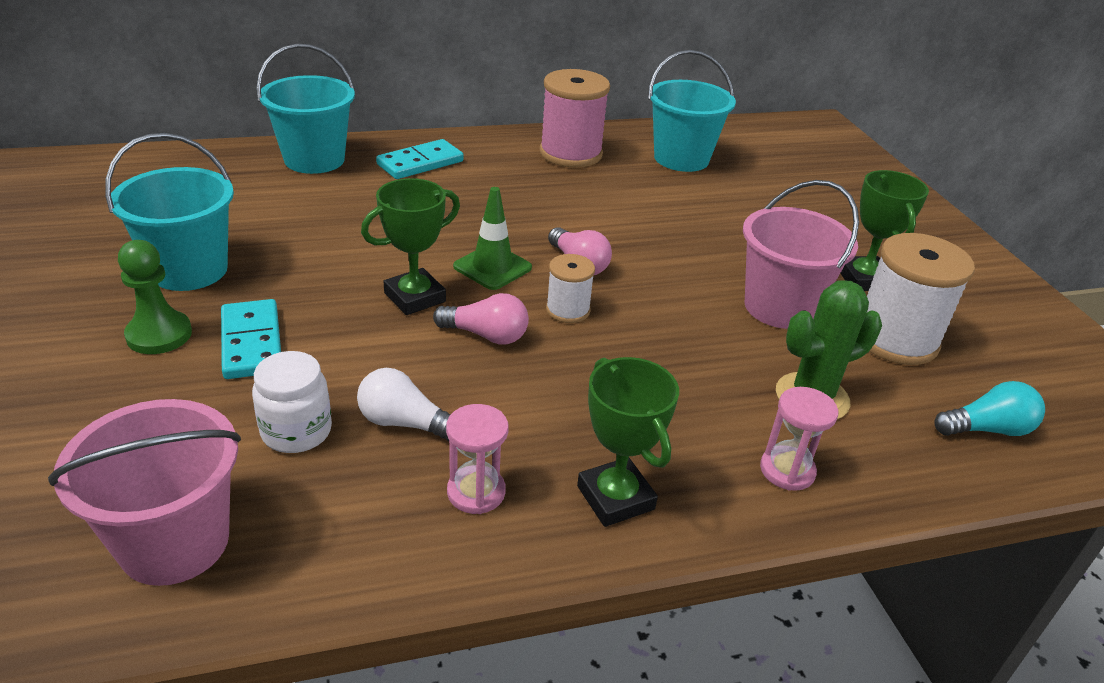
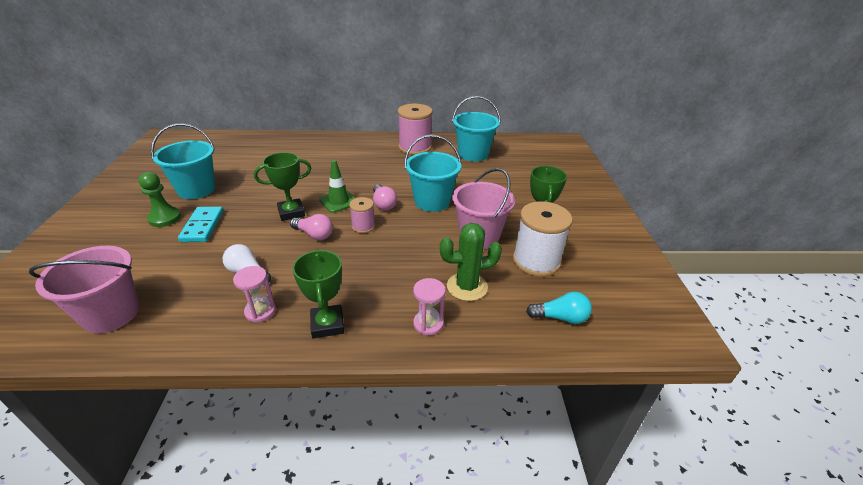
camera: 15 degrees right, 0 degrees up
(296, 431) = (196, 270): white jar -> none
(314, 160) = (285, 142): turquoise bucket -> turquoise bucket (432, 201)
(420, 163) = (335, 147): turquoise domino -> none
(568, 310) = (363, 226): white spool -> pink spool

